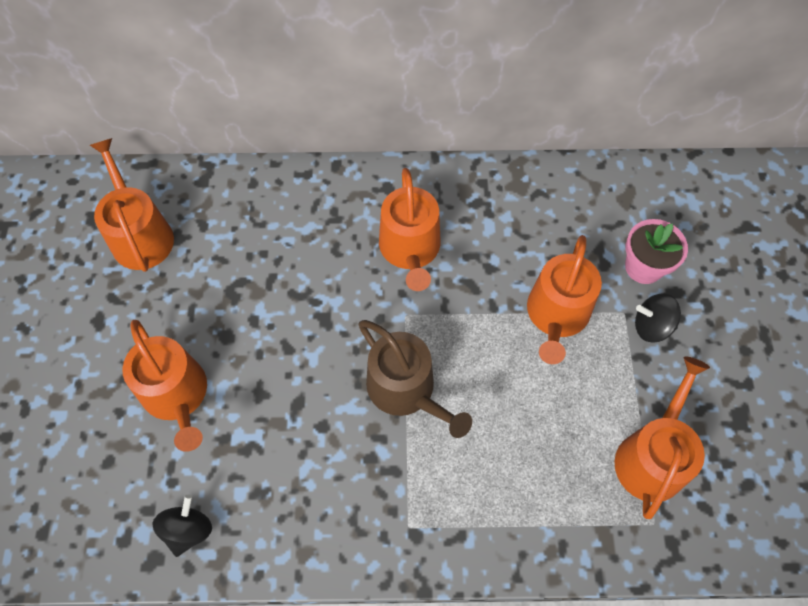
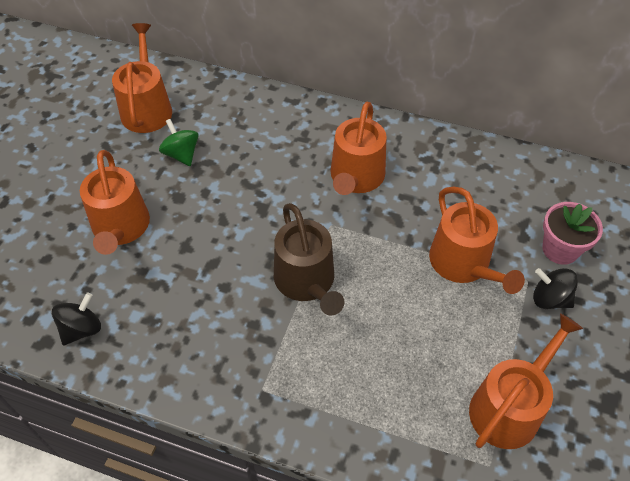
camera: 20 degrees right, 10 degrees down
(206, 281) = (181, 154): none -> green spinning top
(556, 316) = (463, 264): orange watering can -> orange watering can turned 60 degrees counterclockwise

